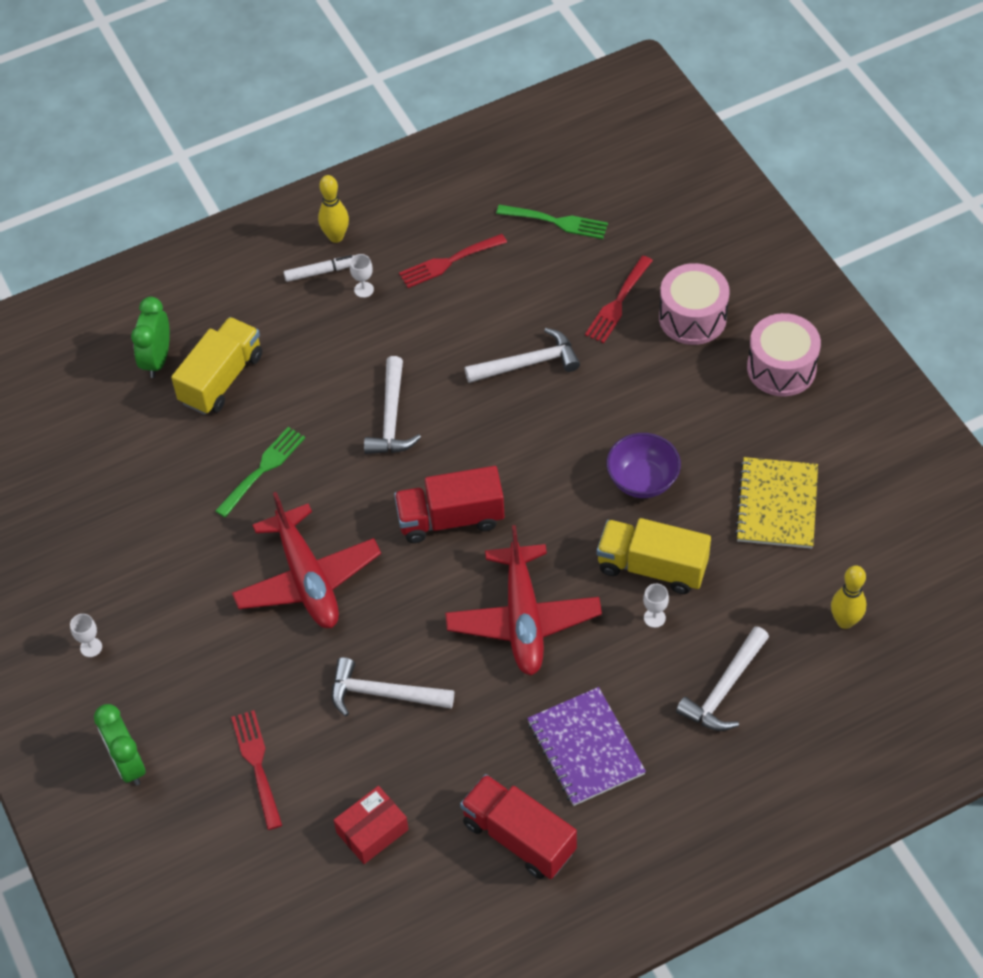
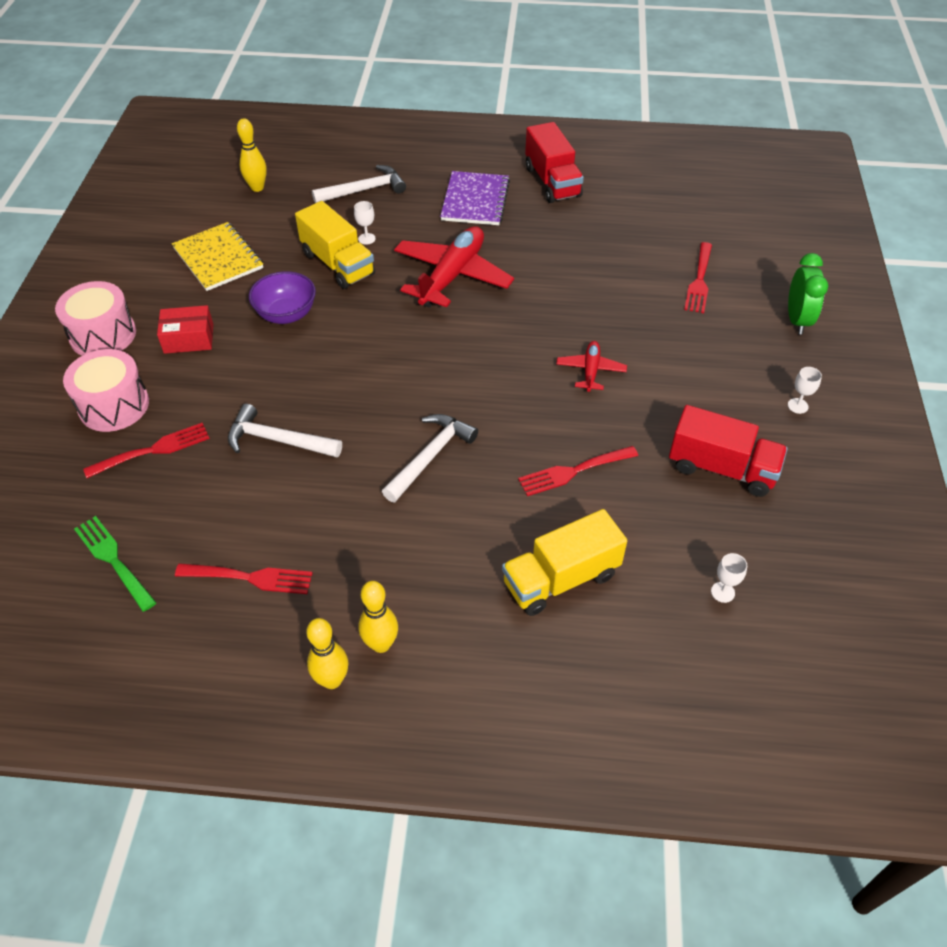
camera: 150 degrees left, 5 degrees down
(157, 360) = (616, 639): green clock -> none
(263, 469) = (573, 471): green fork -> red fork
(307, 579) = (590, 371): red plane -> red plane, size x0.50
(320, 272) = (381, 644): white marker -> yellow bowling pin
(364, 289) = (355, 596): white goblet -> white goblet (722, 592)
(372, 831) = (641, 219): red box -> red box (189, 338)
(383, 694) = (583, 279): white hammer -> none
(450, 519) = (448, 358): red truck -> red truck (721, 468)
(777, 505) = (218, 258): yellow notebook -> yellow notebook turned 75 degrees counterclockwise

